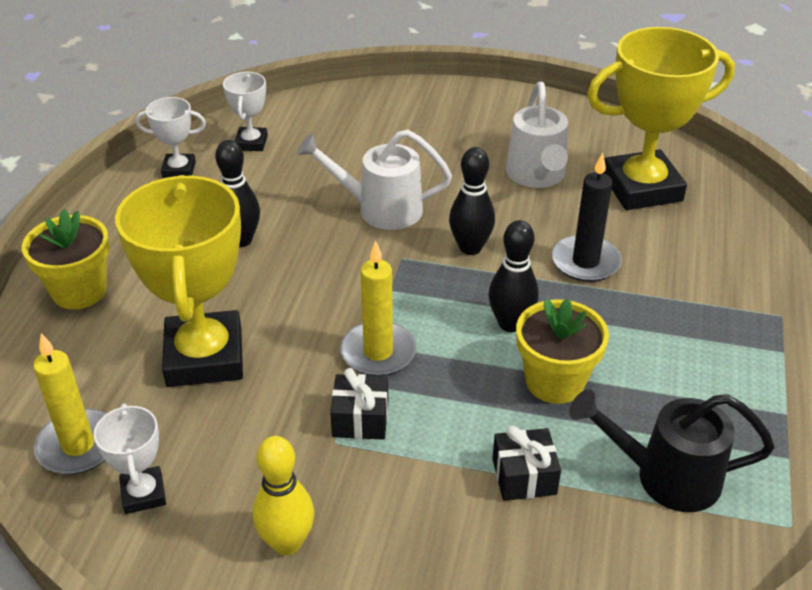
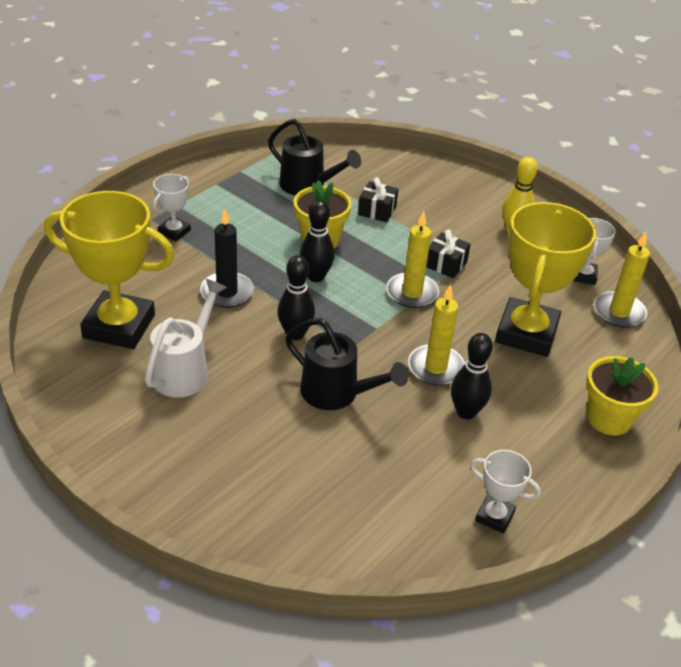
camera: 155 degrees left, 0 degrees up
(251, 143) = (408, 522): white trophy -> white trophy (174, 232)
(296, 271) = (435, 368): none -> yellow candle
(380, 209) = (337, 394): white watering can -> black watering can

